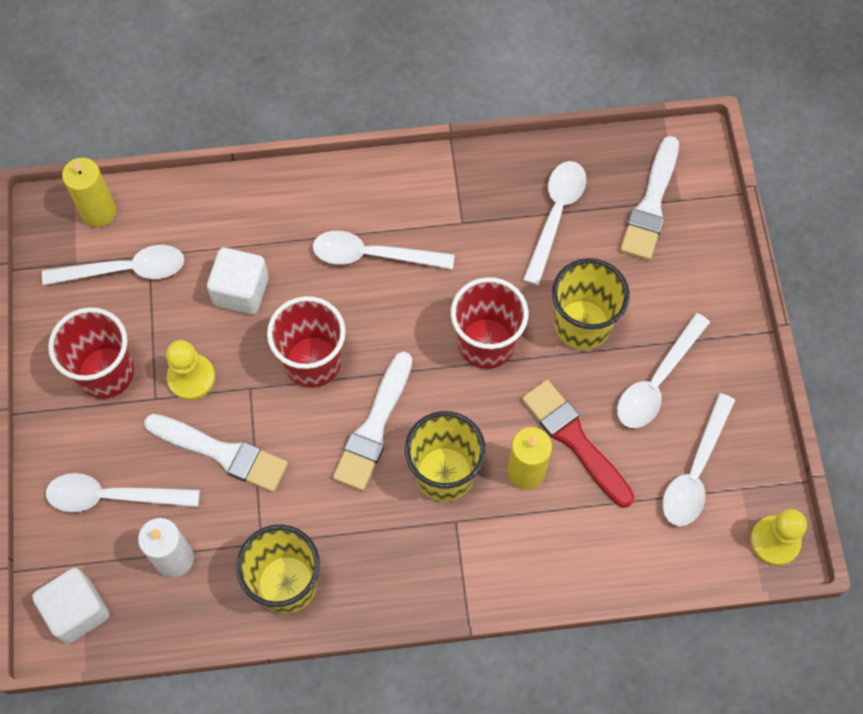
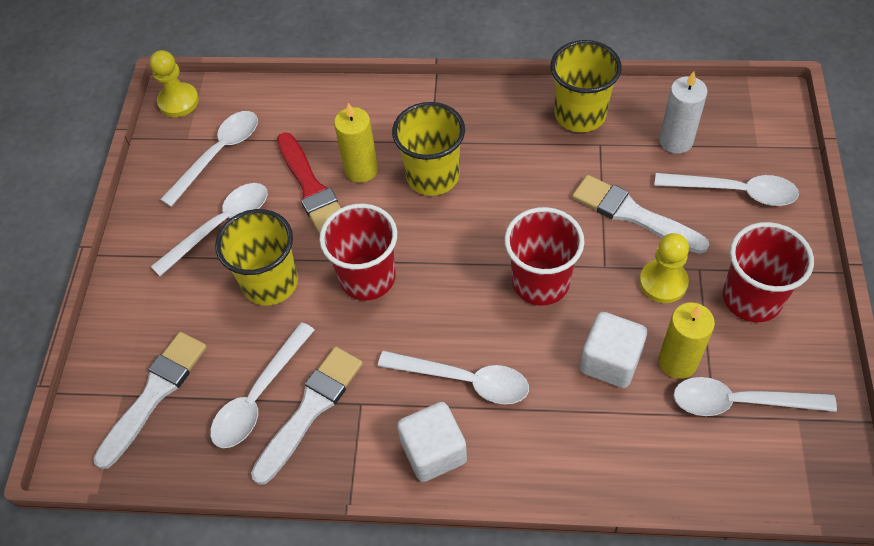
camera: 165 degrees left, 10 degrees down
(77, 611) = (758, 114): white cube -> white cube (434, 452)
(99, 212) = (777, 477): yellow candle -> yellow candle (677, 361)
(374, 427) = (489, 219): white brush -> white brush (310, 409)

